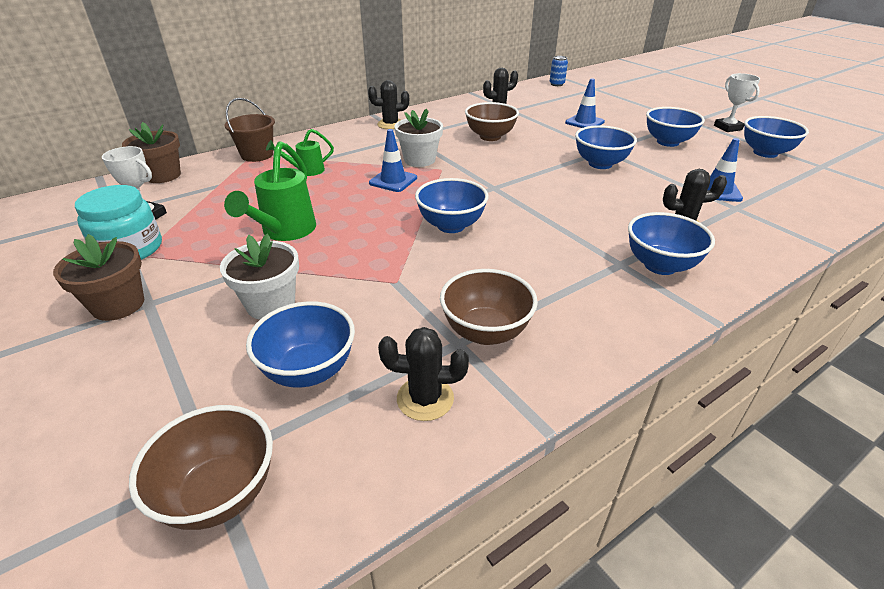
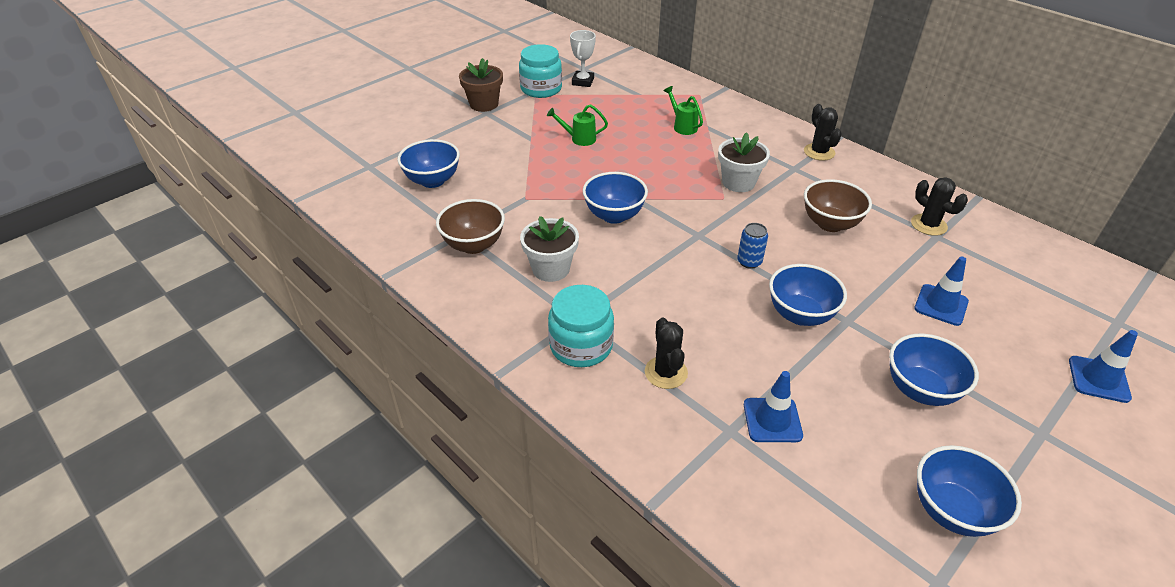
camera: 80 degrees right, 5 degrees up
(163, 175) = (644, 69): brown flower pot -> none
(220, 493) = (352, 173): brown bowl -> none
(257, 155) = (701, 96): brown bucket -> none
(271, 304) = (492, 153): white flower pot -> white flower pot (551, 269)
(284, 232) = (579, 139): green watering can -> green watering can, size x0.59
(393, 180) = (685, 173): blue traffic cone -> blue traffic cone (1098, 379)
(425, 398) = (411, 226): black cactus -> none
(556, 84) = (1098, 277): blue can -> blue can (749, 262)
(660, 265) = (581, 346): blue bowl -> turquoise jar
(727, 128) = (1046, 481): white trophy -> none

